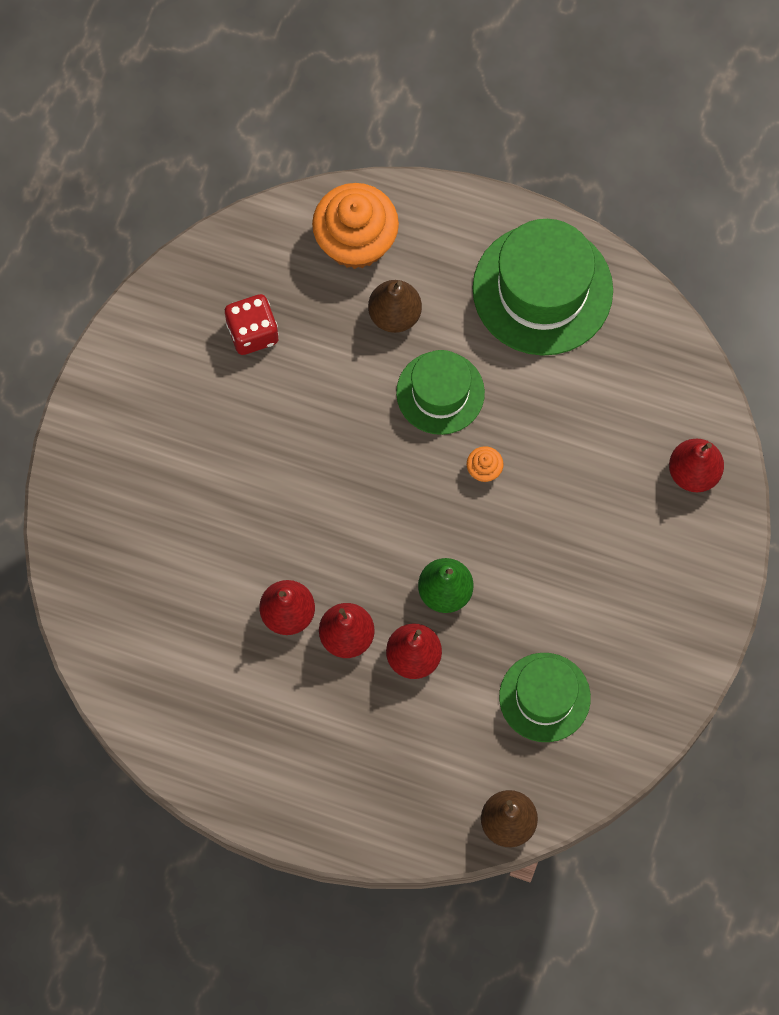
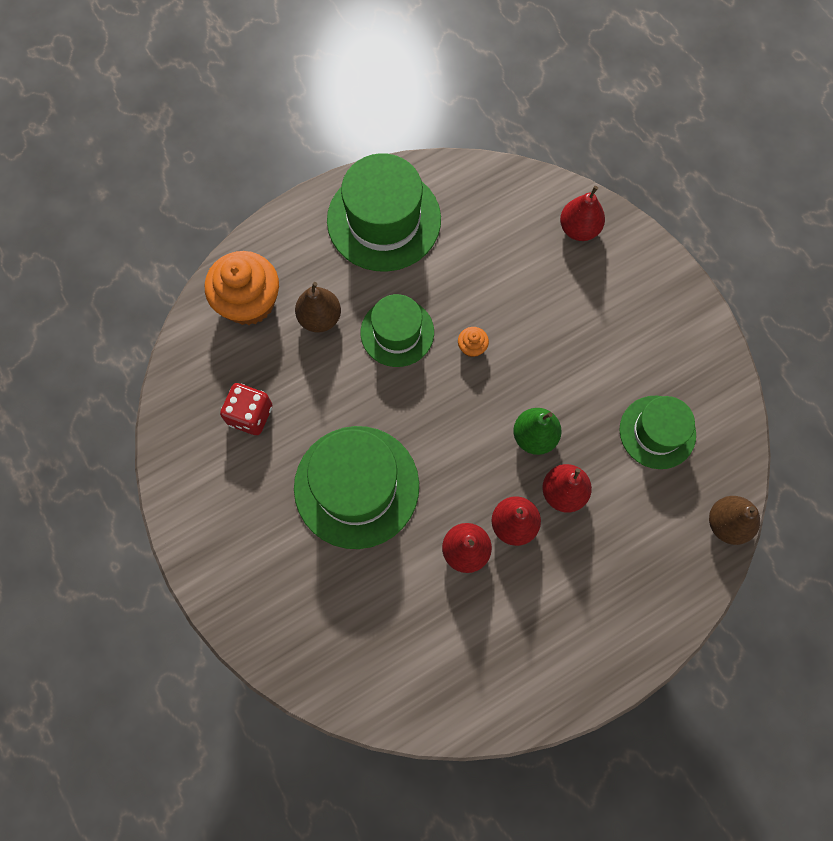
camera: 50 degrees left, 0 degrees up
(266, 475) = (356, 486): none -> green hat

